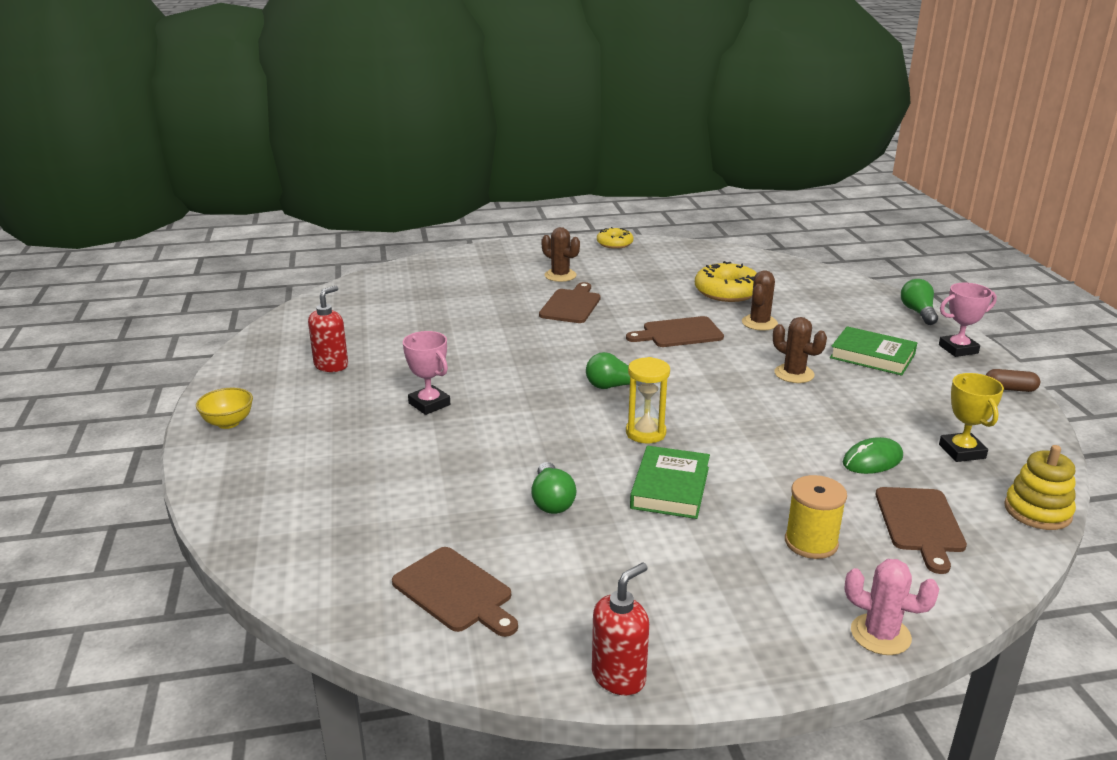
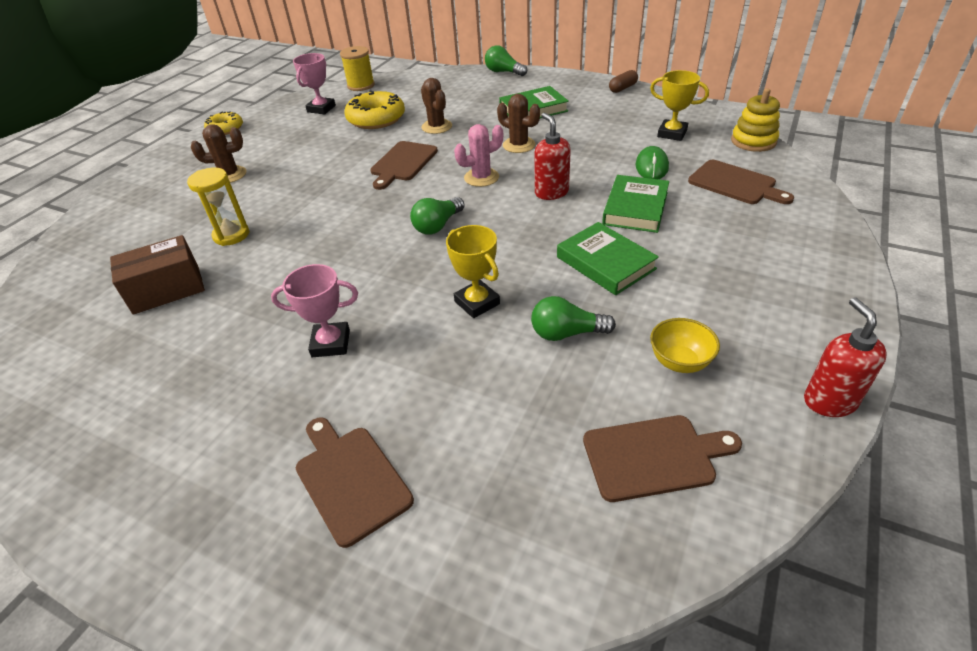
camera: 50 degrees left, 15 degrees up
(228, 423) = (157, 534): yellow bowl -> yellow bowl (679, 362)
(331, 365) = (161, 386): red soap dispenser -> red soap dispenser (551, 192)
(414, 320) = (167, 289): none -> brown box
(540, 444) = (477, 303): none -> yellow trophy
(552, 501) = (566, 333): green light bulb -> green light bulb turned 150 degrees clockwise
(571, 305) = (285, 191): brown cutting board -> brown cutting board (350, 479)
(645, 433) = (520, 241): yellow hourglass -> yellow hourglass (231, 235)
(780, 475) = (635, 208): none -> green book
(794, 374) = (519, 145): brown cactus -> brown cactus turned 45 degrees clockwise
(811, 542) = (724, 233): yellow spool -> yellow spool (361, 85)
(880, 635) = (841, 254): pink cactus -> pink cactus (481, 177)
(958, 349) = (561, 81): pink trophy -> pink trophy (321, 109)

